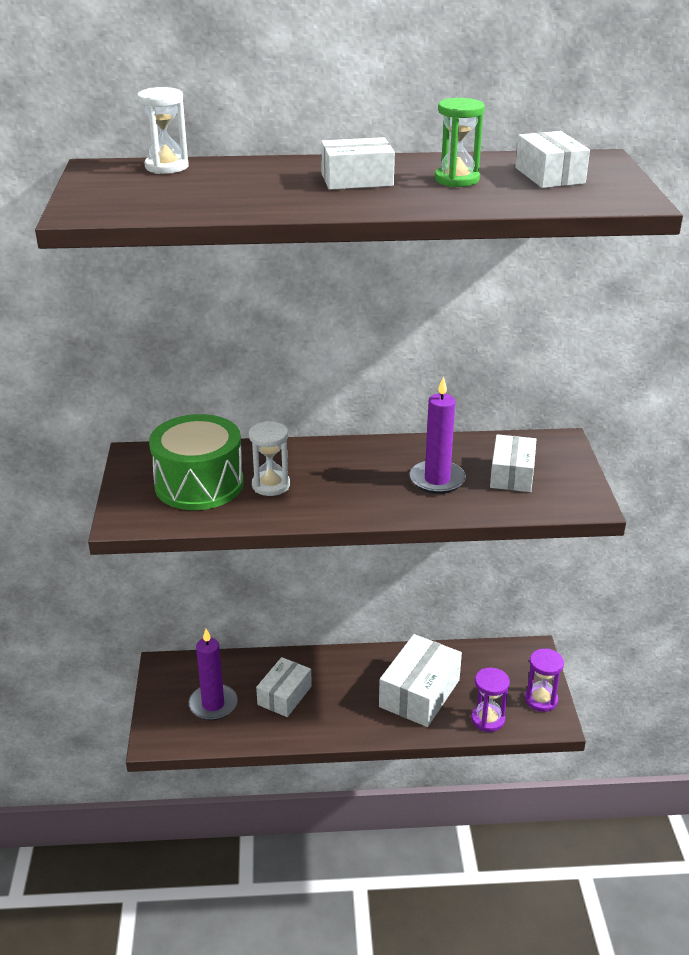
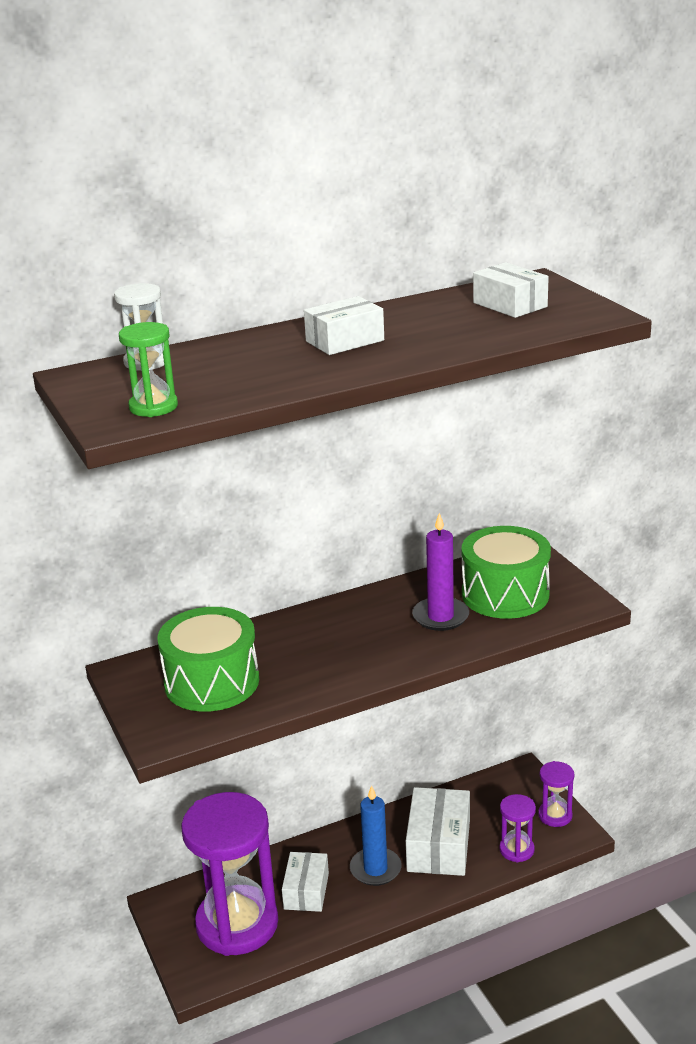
camera: 20 degrees left, 5 degrees down
(213, 704) = (237, 924): purple candle -> purple hourglass
(271, 485) = (285, 664): white hourglass -> none
(353, 696) = (375, 869): none -> blue candle
(456, 180) = (434, 324): green hourglass -> green hourglass (153, 407)
(512, 475) = (505, 594): white box -> green drum

